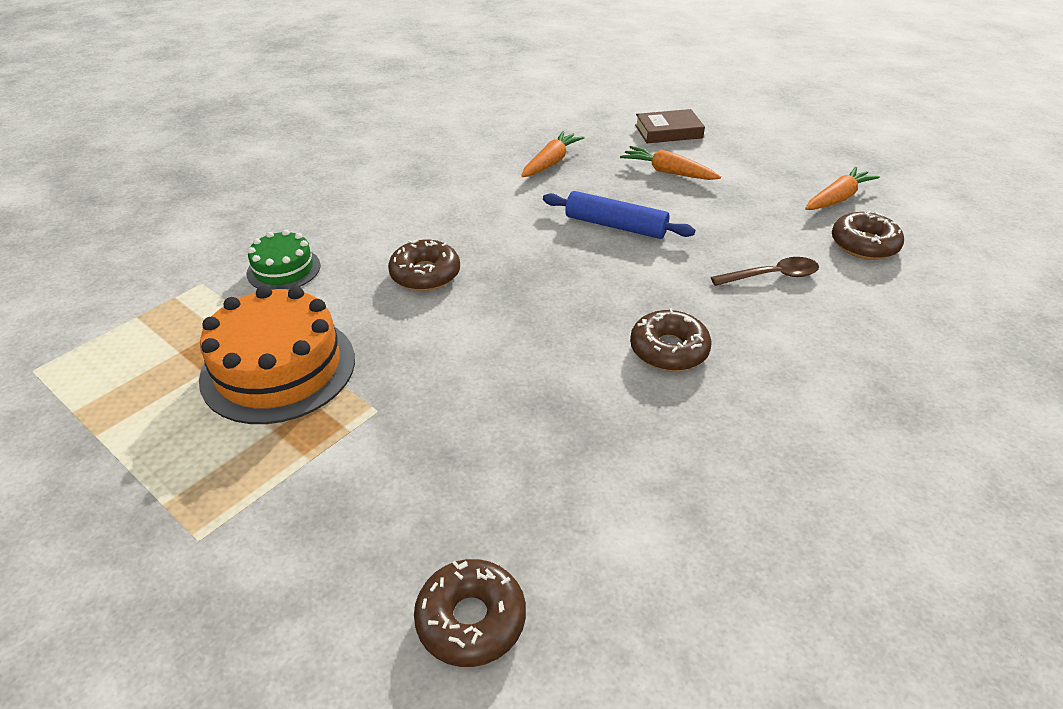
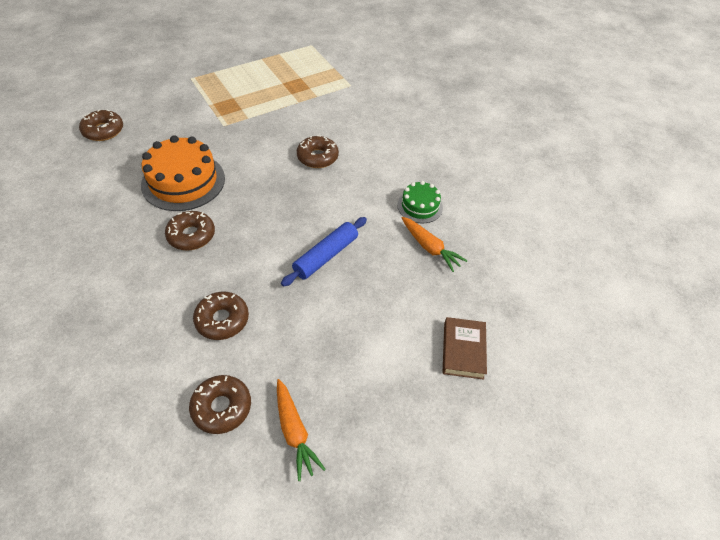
camera: 105 degrees right, 10 degrees up
(278, 368) = (271, 102): orange cake -> orange cake (183, 181)
(283, 269) = (349, 110): green cake -> green cake (420, 206)
(668, 172) = (388, 318): orange carrot -> none
(771, 276) = (222, 320): brown spoon -> brown donut

